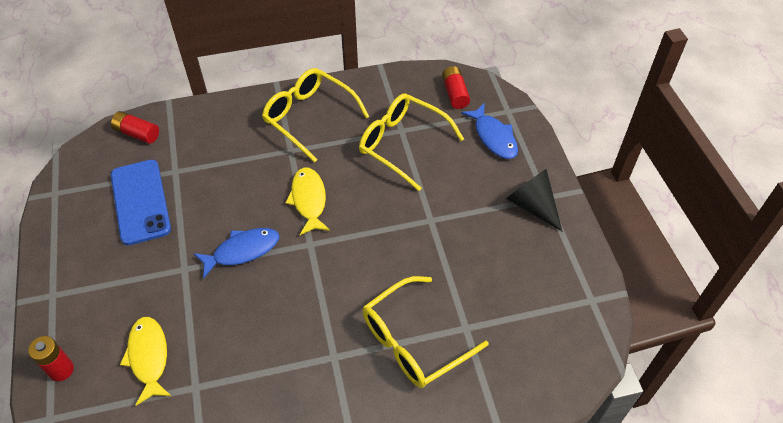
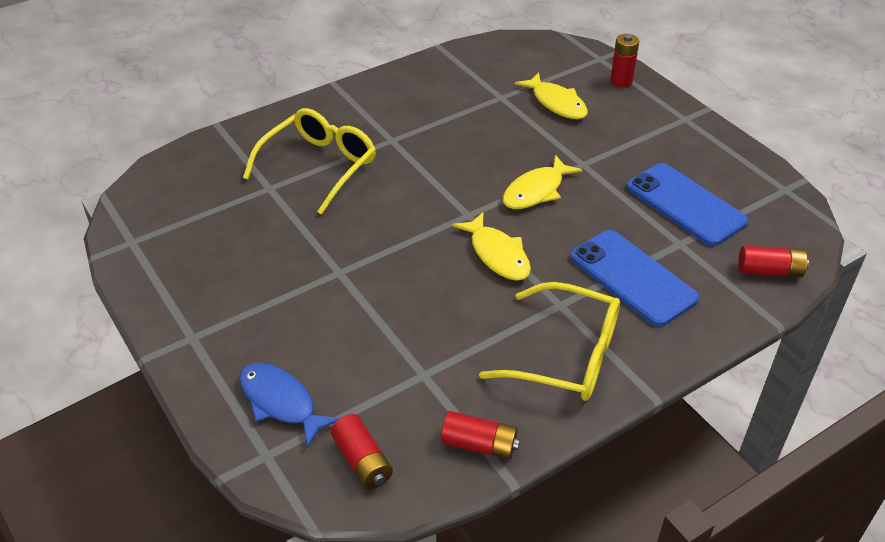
camera: 160 degrees right, 10 degrees down
(229, 155) = (632, 278): none -> blue phone
(242, 251) = (536, 191): blue fish -> yellow fish
(388, 84) = (479, 444): none -> red battery
(402, 144) = (413, 354): yellow glasses -> none
(532, 205) = (210, 321): black cone -> none

